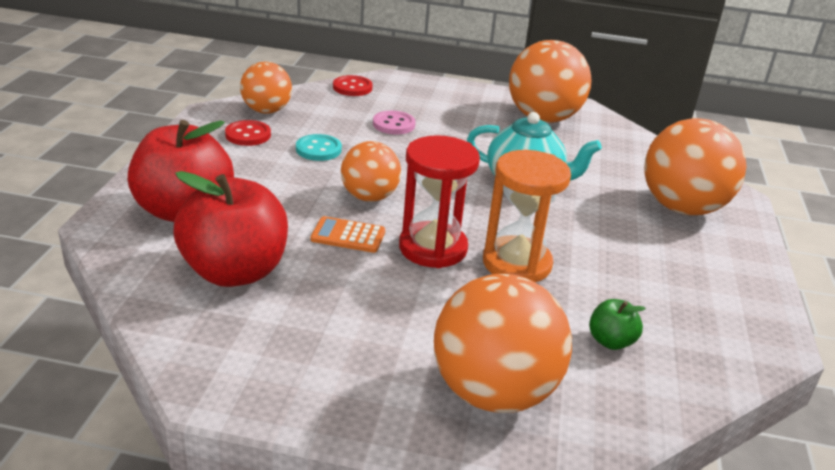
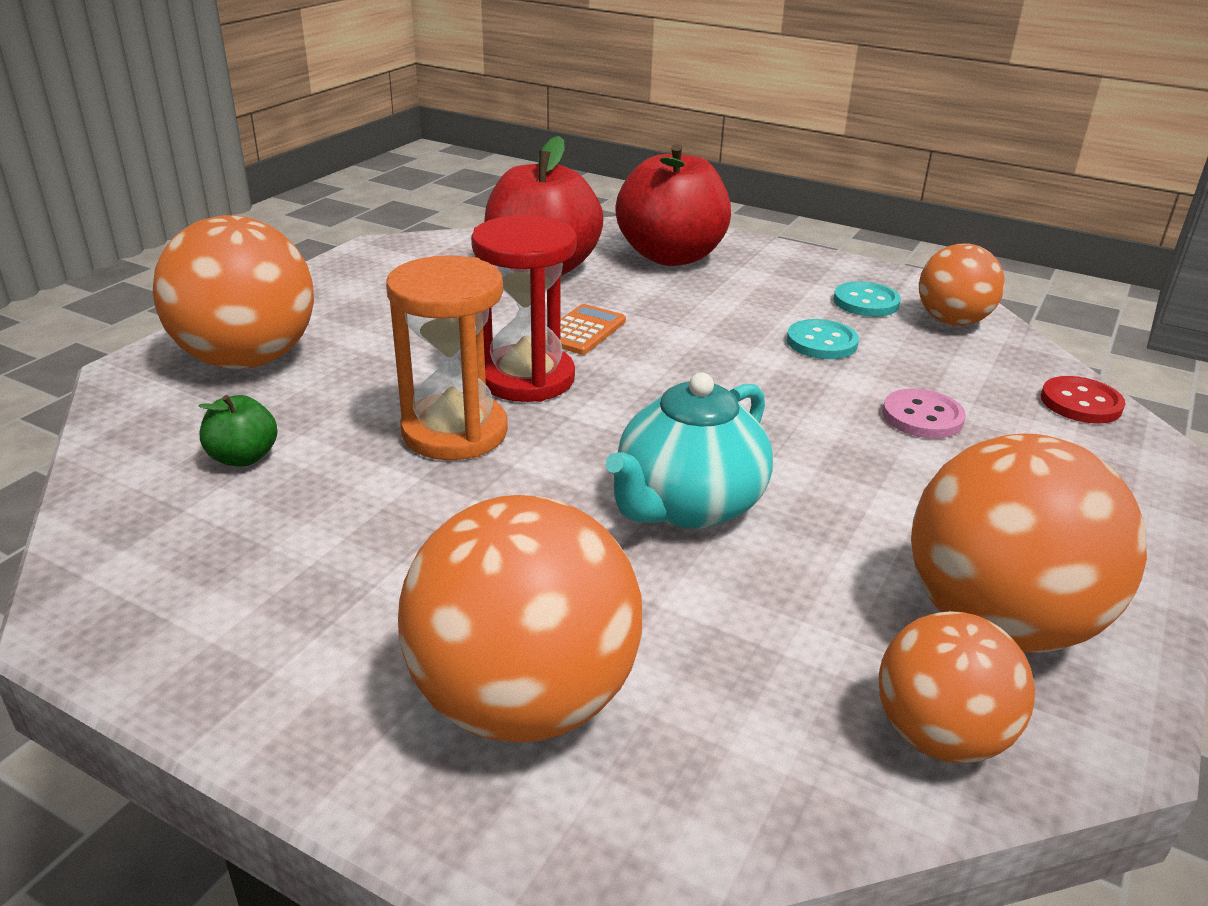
camera: 110 degrees right, 0 degrees up
(248, 135) = (866, 302): red button -> turquoise button
(369, 197) = (673, 358): orange ball -> orange ball (939, 736)

